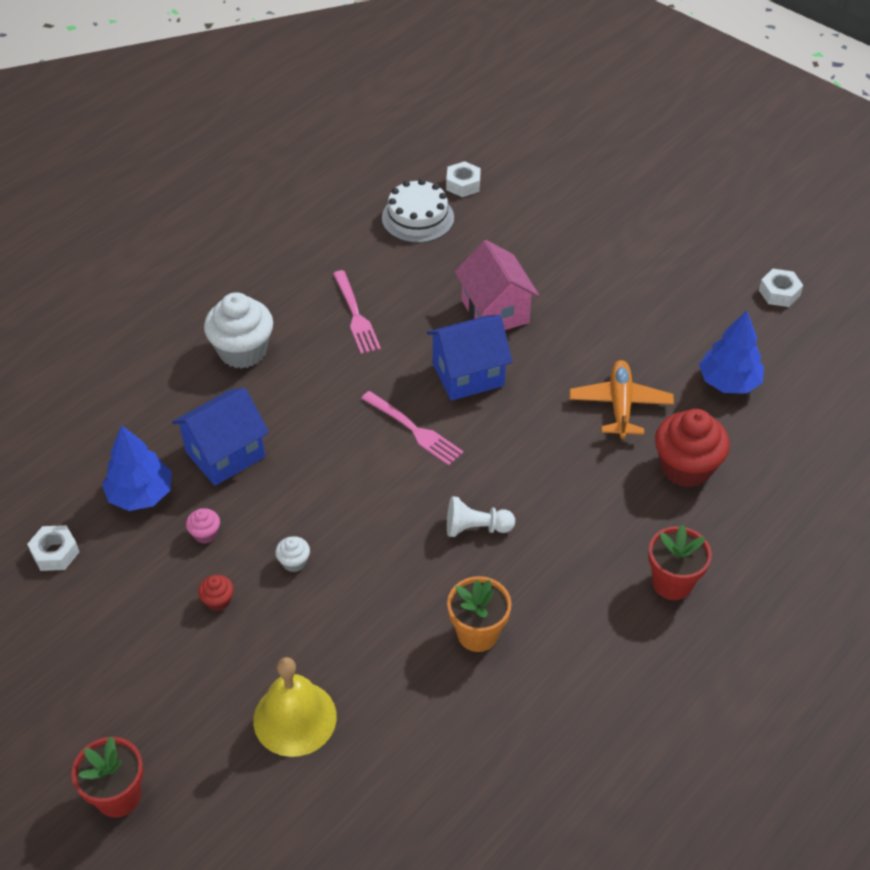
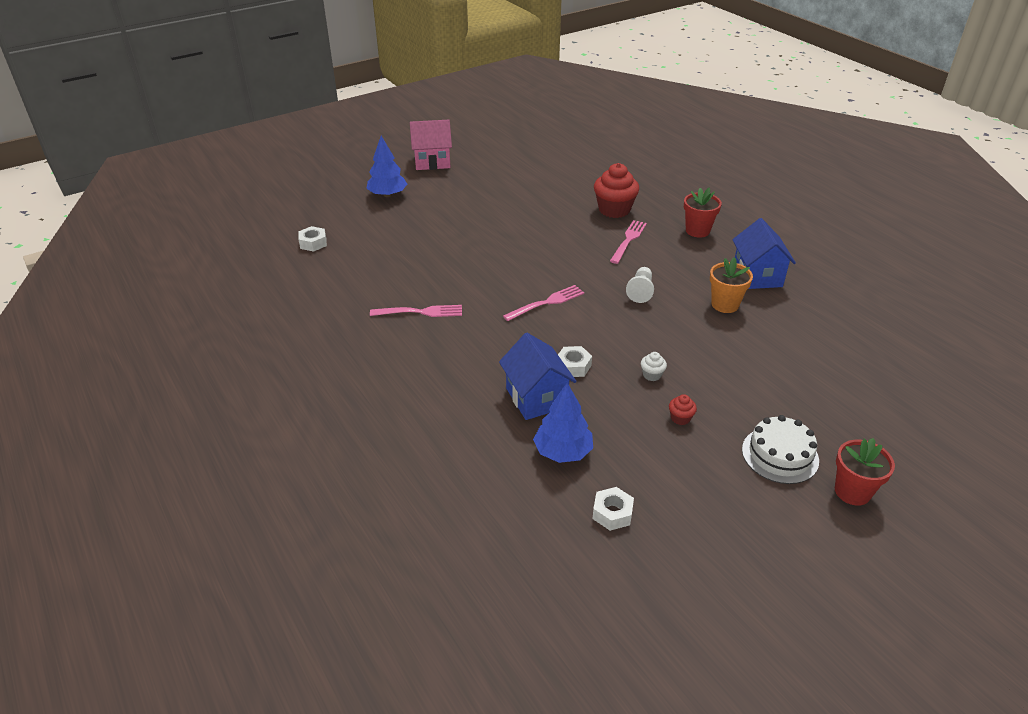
camera: 75 degrees left, 10 degrees down
(205, 534) = (614, 418): pink cupcake -> none
(242, 351) = (428, 375): white cupcake -> none
(295, 718) = (786, 392): yellow bell -> none
(418, 218) = (334, 268): white cake -> white cake (780, 455)
(468, 375) = (505, 272): blue house -> blue house (757, 276)
(495, 311) = (451, 252): pink house -> pink house (432, 162)
(605, 497) = (628, 240): none -> pink fork
(620, 405) = (557, 221): orange plane -> none
(728, 382) = (554, 184): blue tree -> blue tree (387, 195)
(779, 293) = (491, 155): white nut -> white nut (573, 366)

